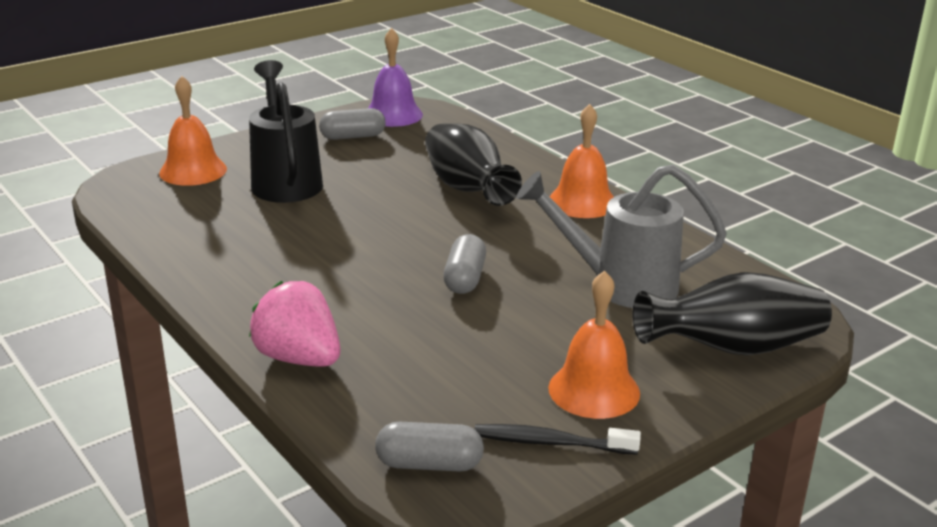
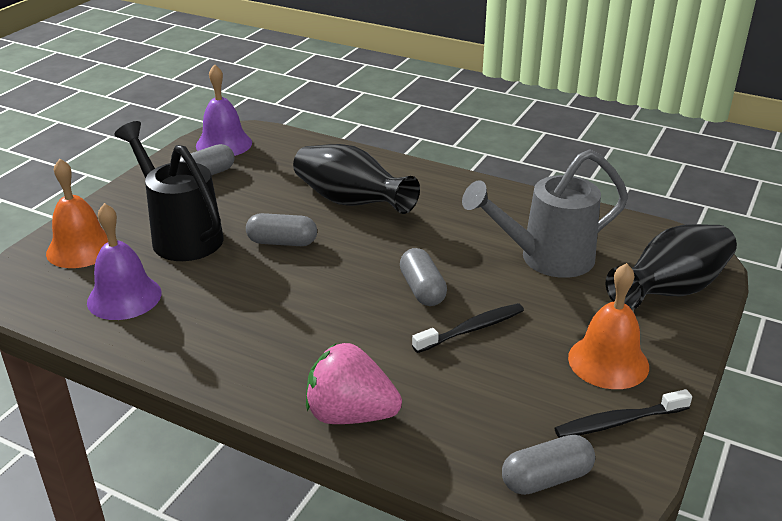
camera: 25 degrees left, 5 degrees up
(194, 216) = (124, 297): none -> purple bell
(370, 207) = (282, 242): none -> grey capsule
(480, 324) = (472, 329): none -> black toothbrush
(582, 202) = (453, 190): orange bell -> none

